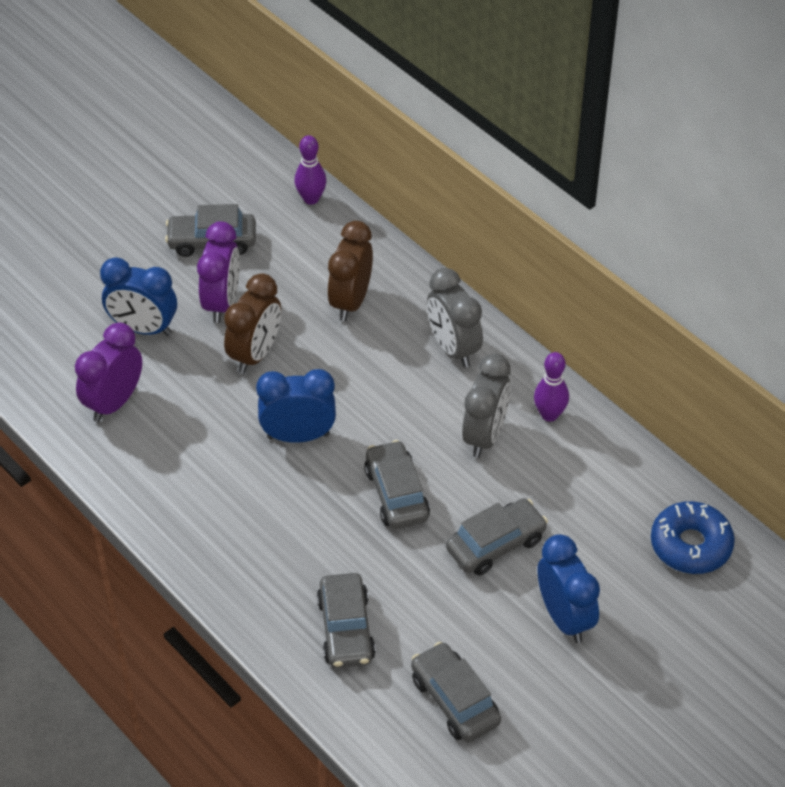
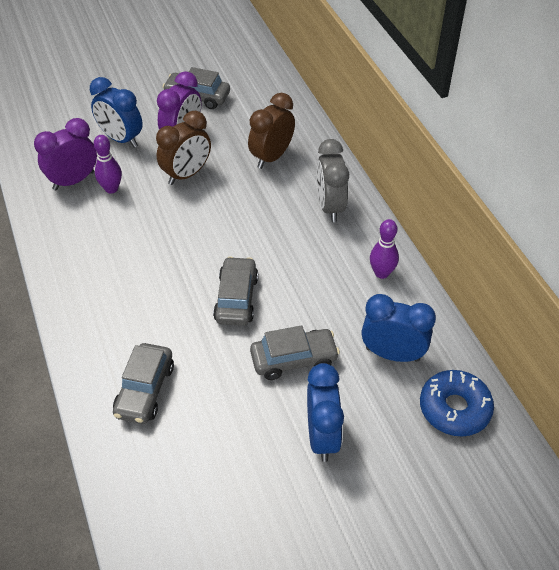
camera: 20 degrees right, 0 degrees up
(298, 436) = (186, 237): blue clock -> blue clock (392, 354)
(311, 199) = (278, 86): purple bowling pin -> purple bowling pin (111, 189)
(455, 700) = (200, 477): grey car -> none
(485, 436) = (324, 275): grey clock -> none

